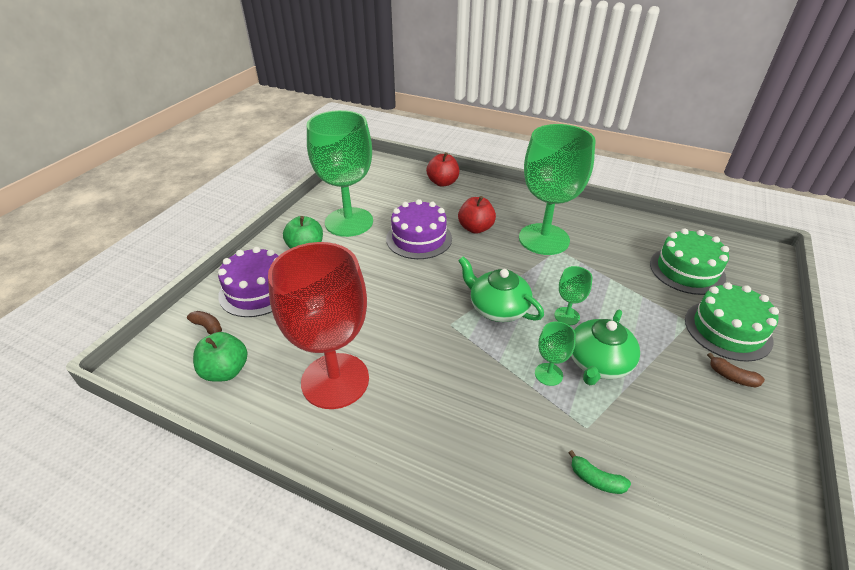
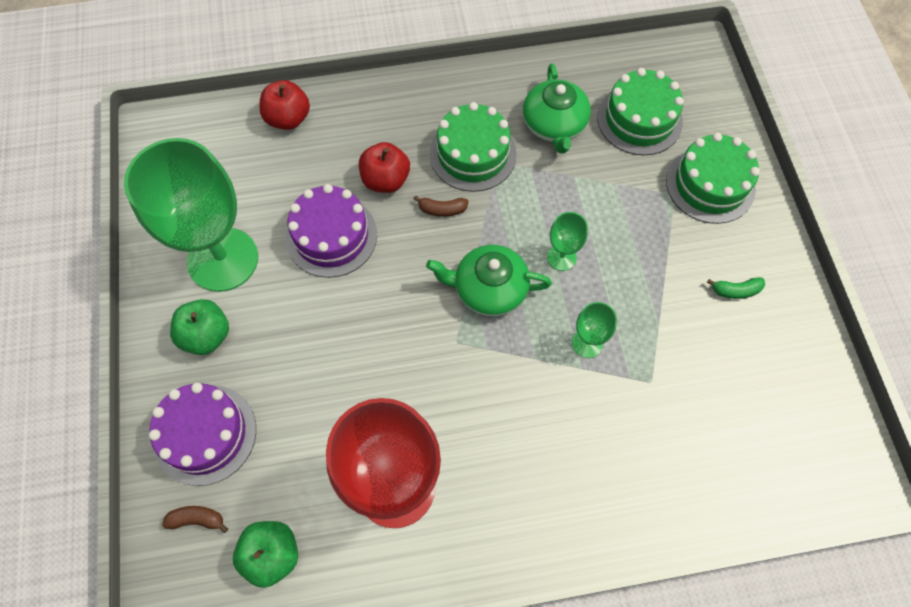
camera: 35 degrees left, 25 degrees up
(544, 239) = (473, 154): green goblet -> green cake
(596, 479) = (686, 429): green banana -> green banana (735, 290)
(598, 363) = (622, 300): green teapot -> green teapot (554, 125)
(732, 377) = (737, 243): brown banana -> brown banana (442, 210)

